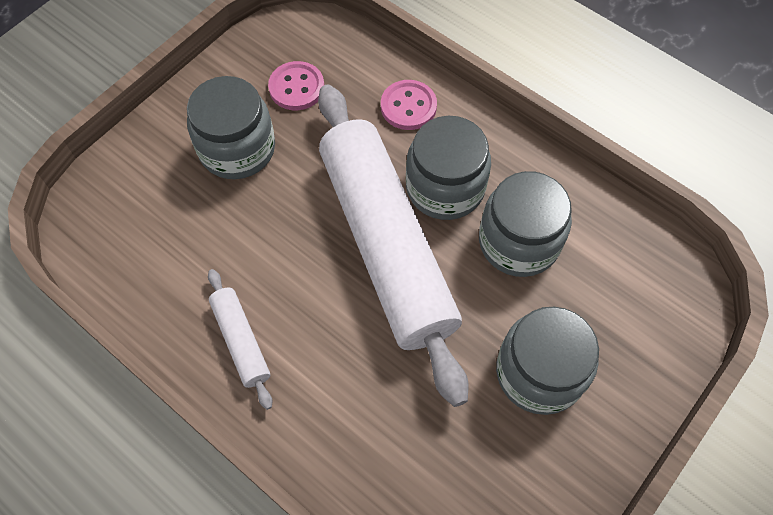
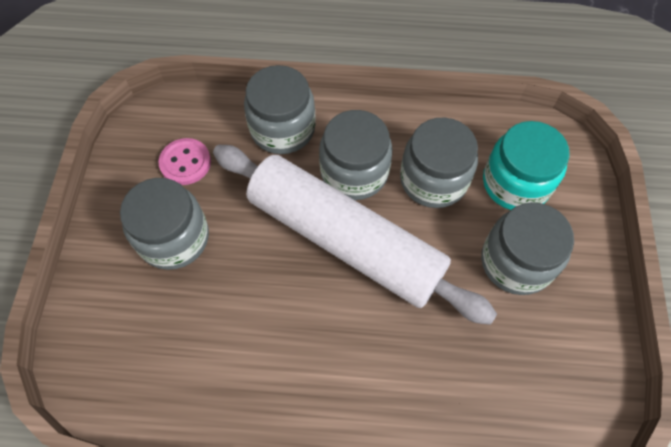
camera: 35 degrees left, 0 degrees up
(241, 341) = (293, 385): white rolling pin -> none
(408, 106) = (282, 128): pink button -> grey jar
(603, 297) = (515, 183): none -> turquoise jar

